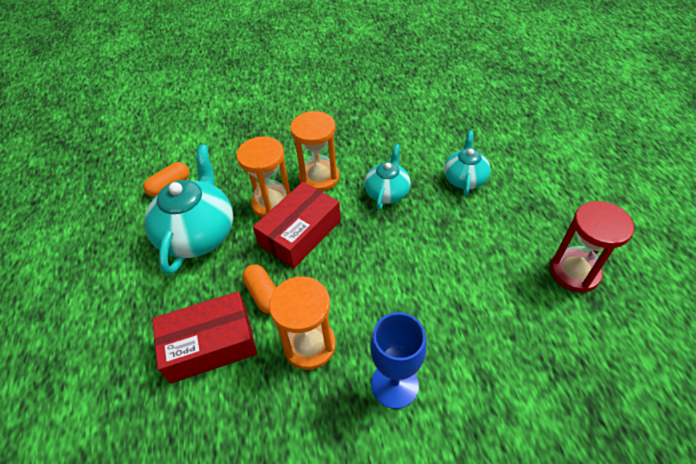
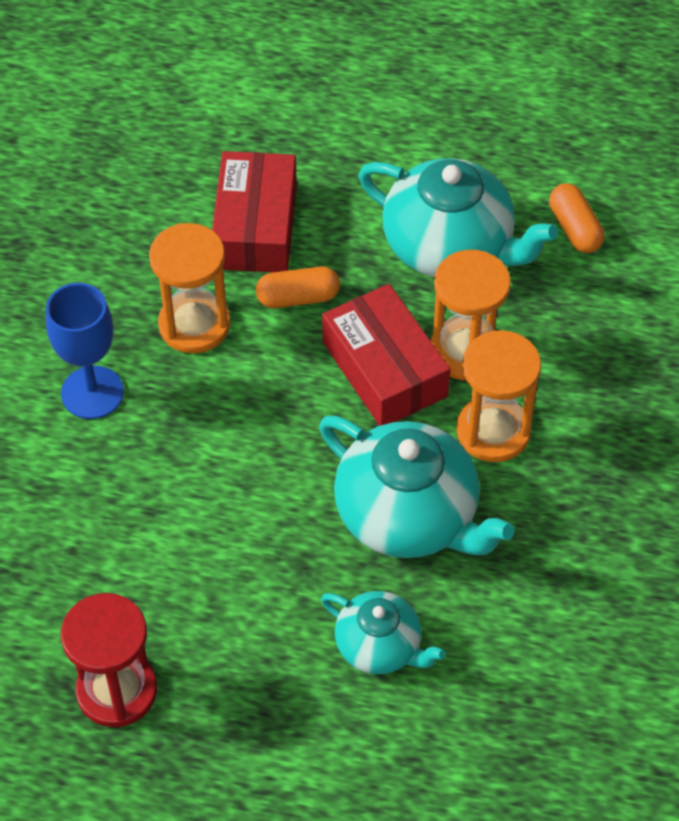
camera: 110 degrees right, 5 degrees up
(387, 192) = (409, 515): turquoise teapot -> turquoise teapot, size x1.73

